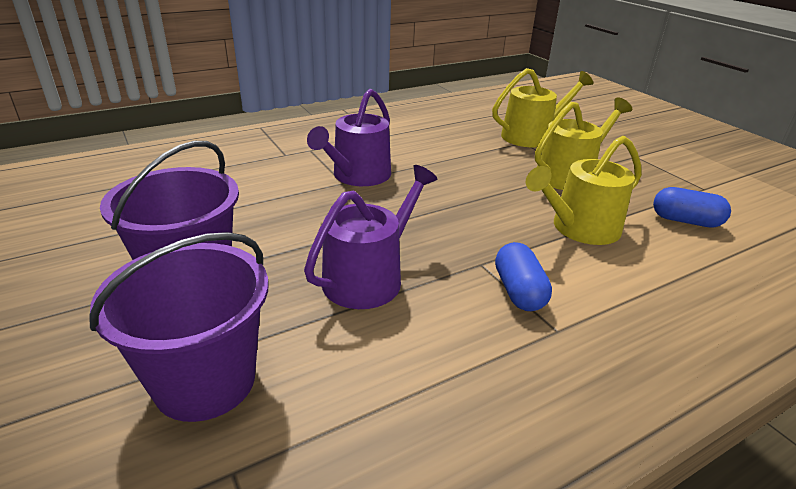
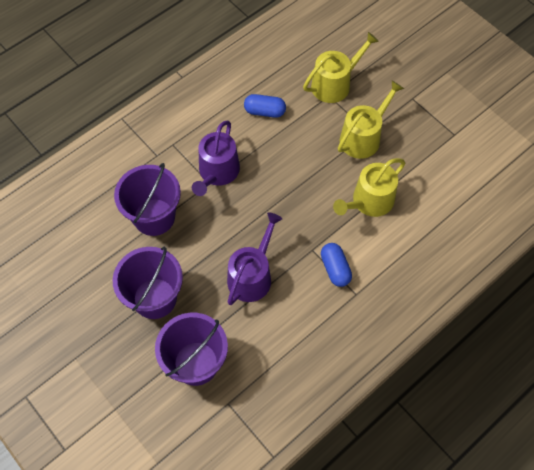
camera: 10 degrees left, 30 degrees up
(248, 199) = (154, 217): none -> purple bucket
(685, 221) = (435, 178): blue capsule -> blue capsule (264, 111)

